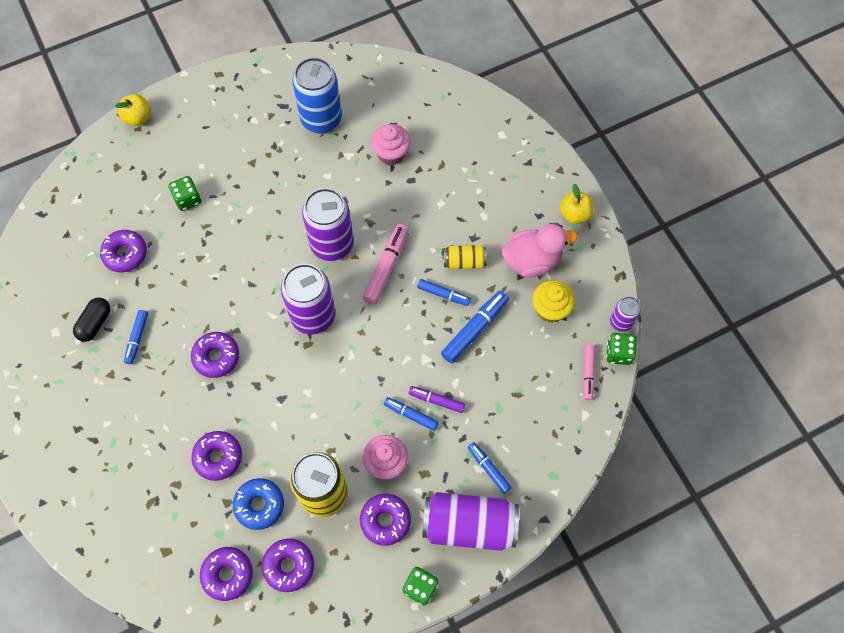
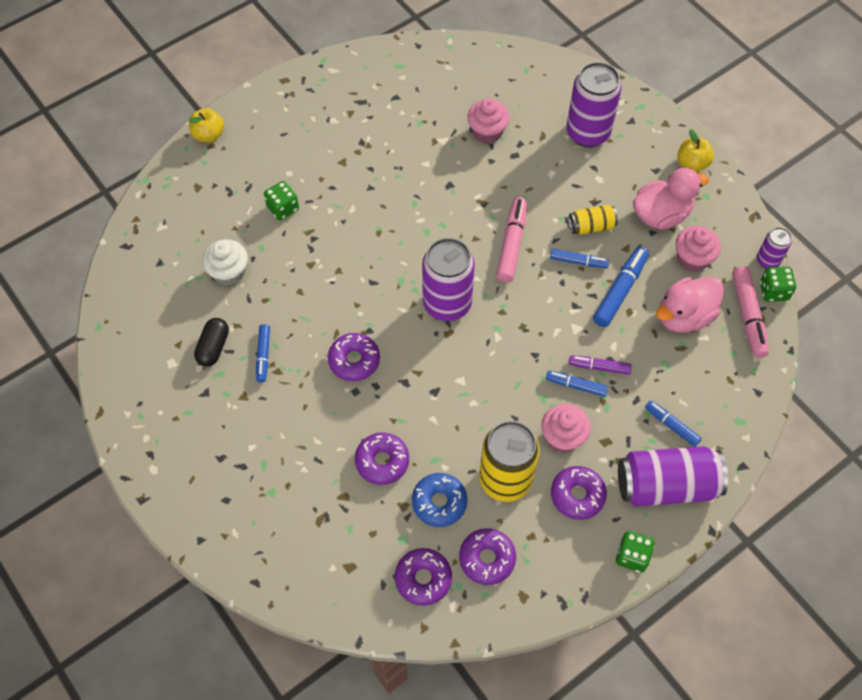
camera: 10 degrees left, 5 degrees down
(125, 254) = (229, 272): purple donut -> white cupcake
(321, 119) = (405, 109): blue can -> none
(332, 244) = (448, 230): purple can -> purple can (587, 133)
(528, 364) = (684, 316): none -> pink duck
(550, 309) = (692, 259): yellow cupcake -> pink cupcake
(587, 374) = (748, 316): pink marker -> pink marker, size x1.62

